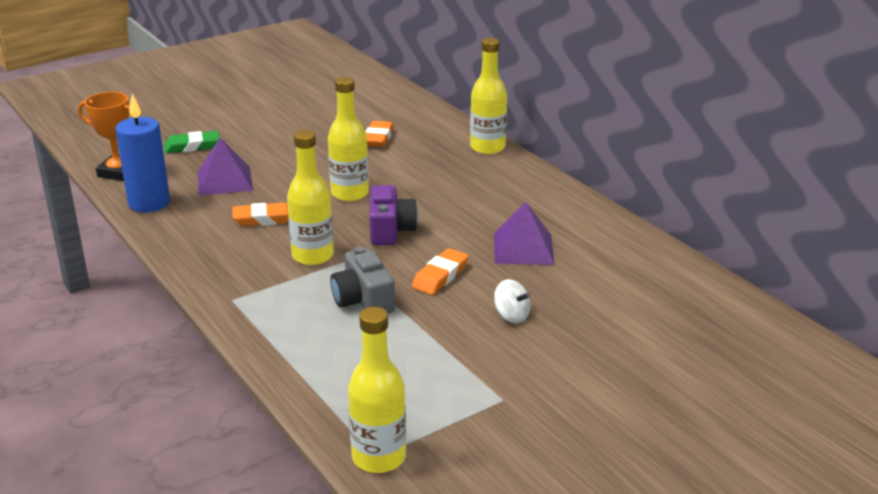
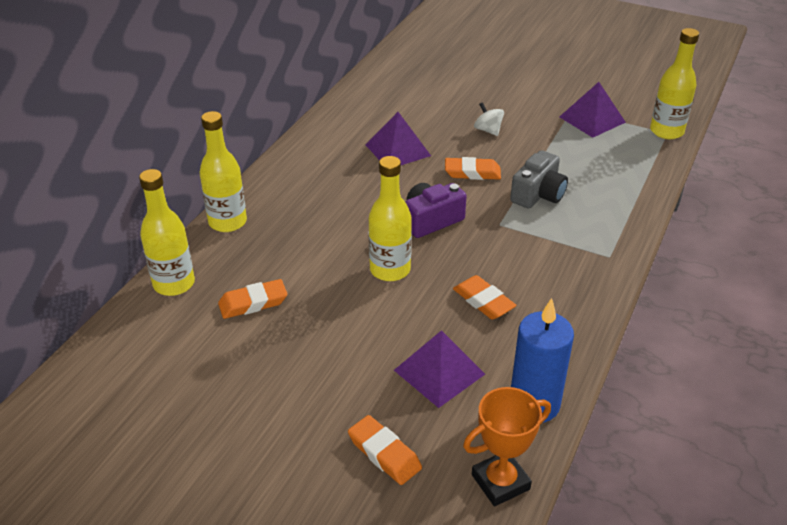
camera: 120 degrees left, 10 degrees up
(118, 172) = (500, 482): orange trophy -> orange trophy turned 75 degrees clockwise
(192, 146) = (384, 453): green eraser -> orange eraser
(312, 256) = (510, 244): yellow bottle -> yellow bottle (174, 284)
(465, 405) = (592, 119): none -> purple pyramid
(511, 316) = (488, 130): white spinning top -> white spinning top turned 45 degrees counterclockwise

